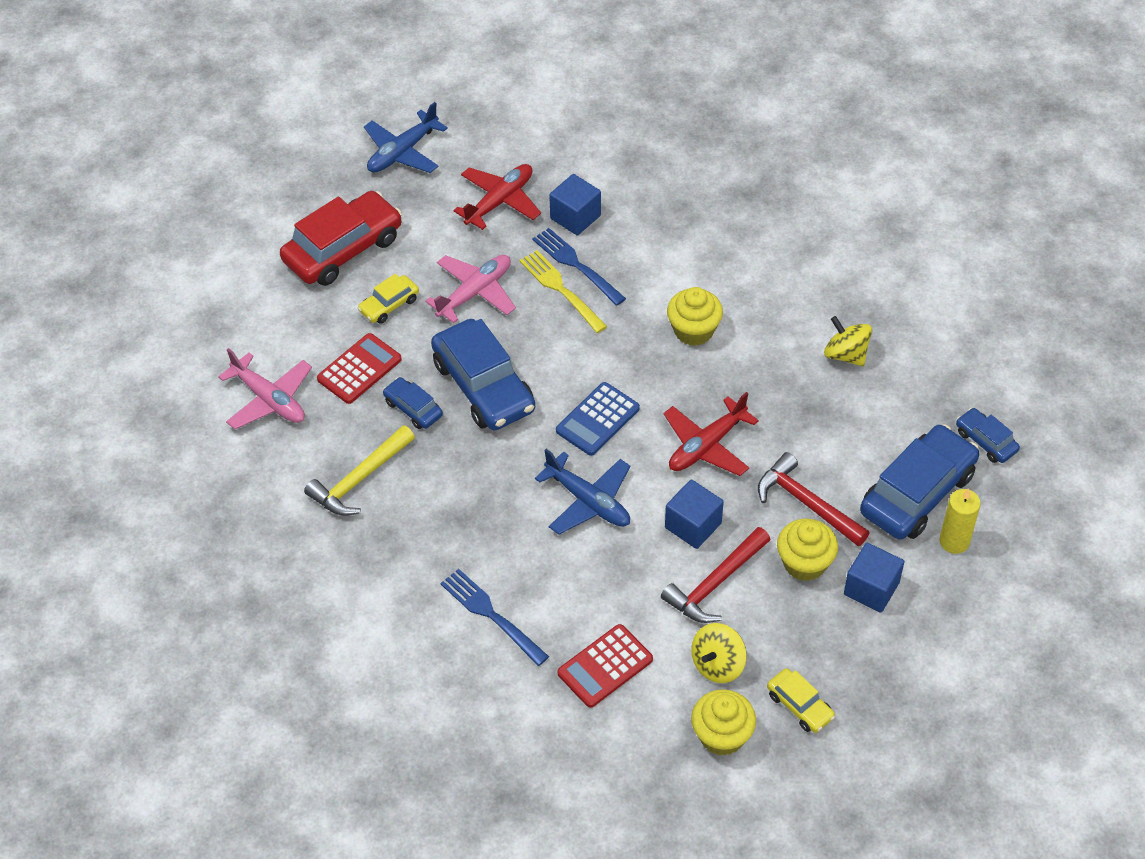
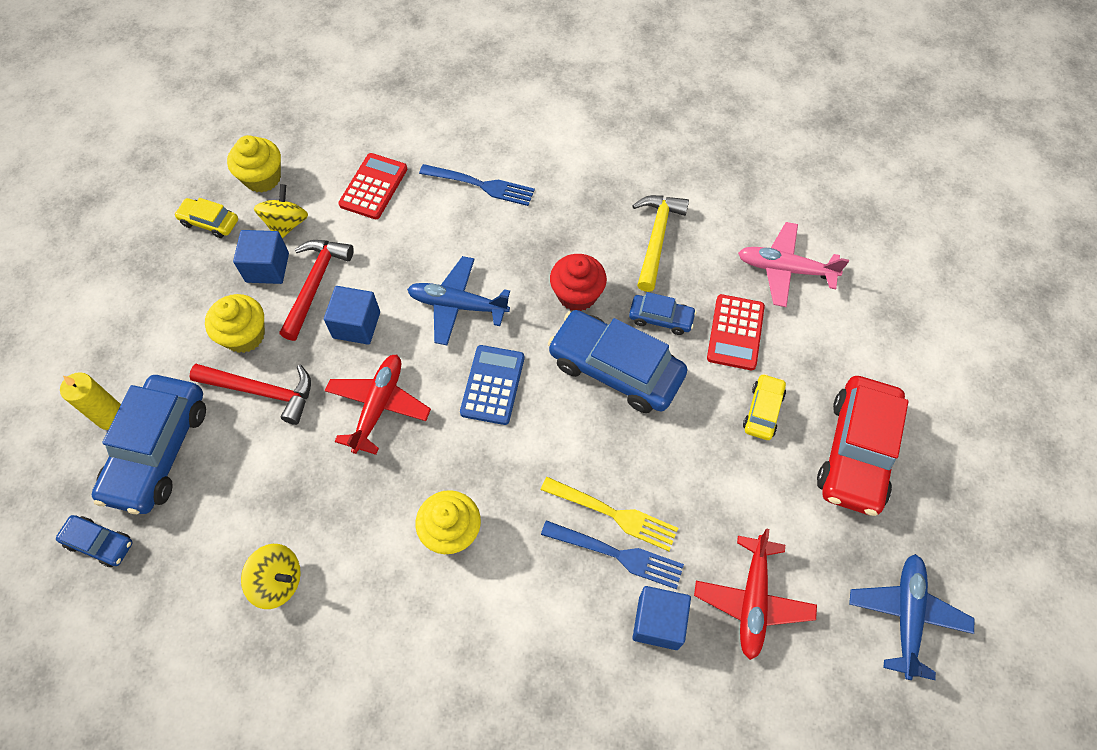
camera: 150 degrees right, 10 degrees up
(472, 461) = (577, 295): none -> red cupcake
(475, 293) = (694, 466): pink plane -> none
(871, 588) = (178, 339): blue cube -> blue cube (267, 267)

